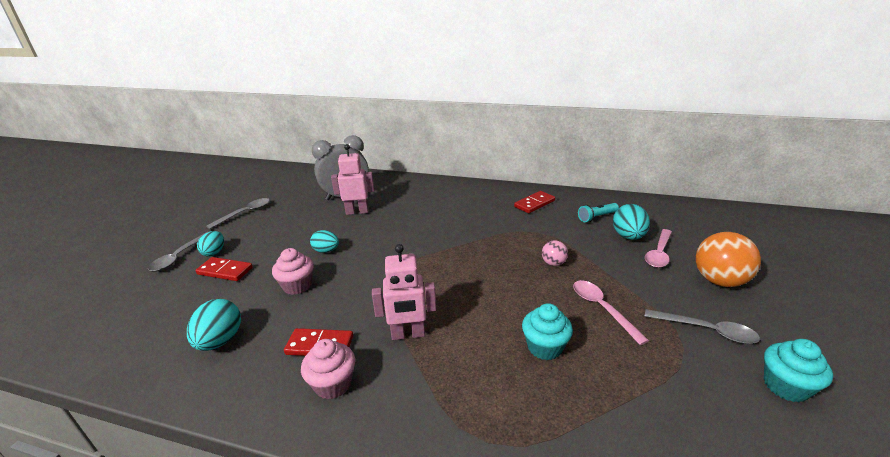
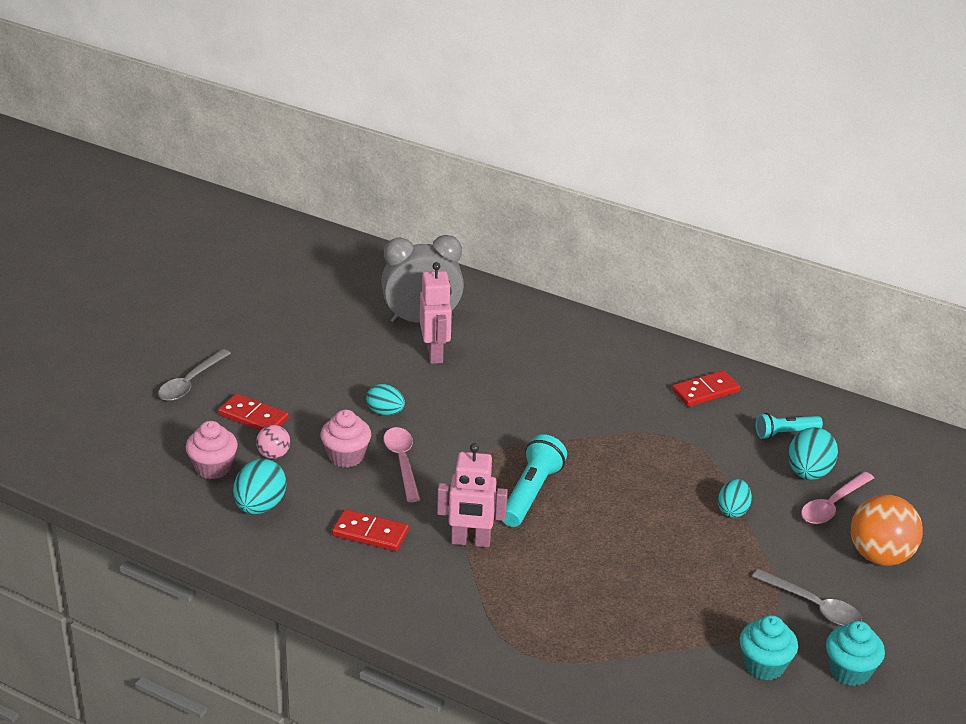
camera: 10 degrees right, 5 degrees up
(214, 252) = (235, 385): turquoise egg -> turquoise egg (733, 510)
(245, 213) = (270, 324): grey spoon -> none
(333, 384) = (382, 575): pink cupcake -> pink cupcake (213, 468)
(357, 212) = (435, 354): pink robot -> pink robot turned 75 degrees clockwise
(446, 286) = (531, 493): none -> turquoise flashlight
(544, 347) = (618, 585): turquoise cupcake -> turquoise cupcake (764, 665)
(553, 263) = (682, 491): pink ball -> pink ball (273, 455)
(602, 309) = (709, 559): pink spoon -> pink spoon (402, 462)

